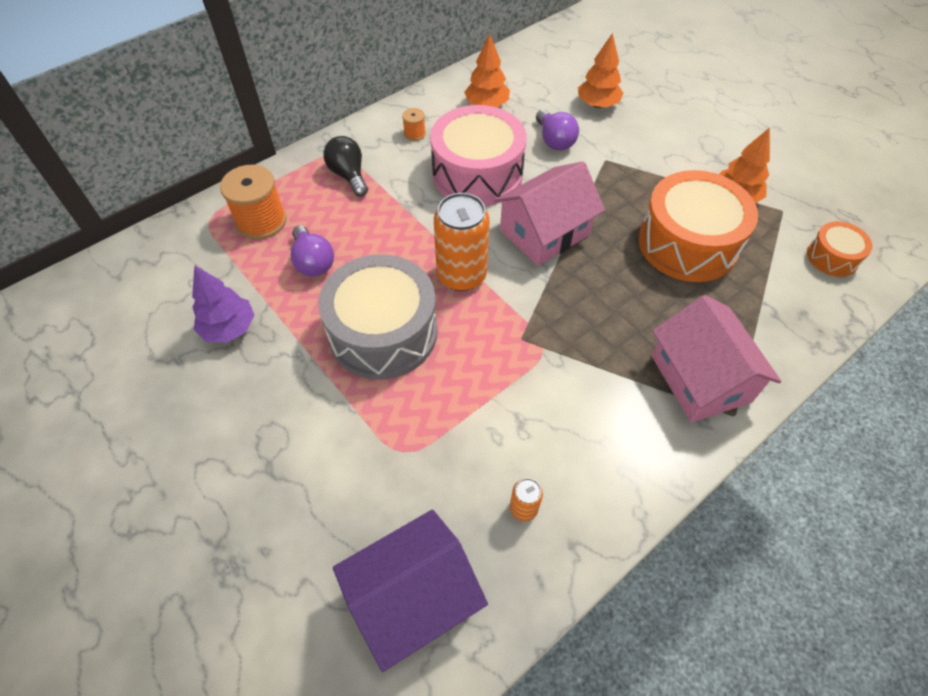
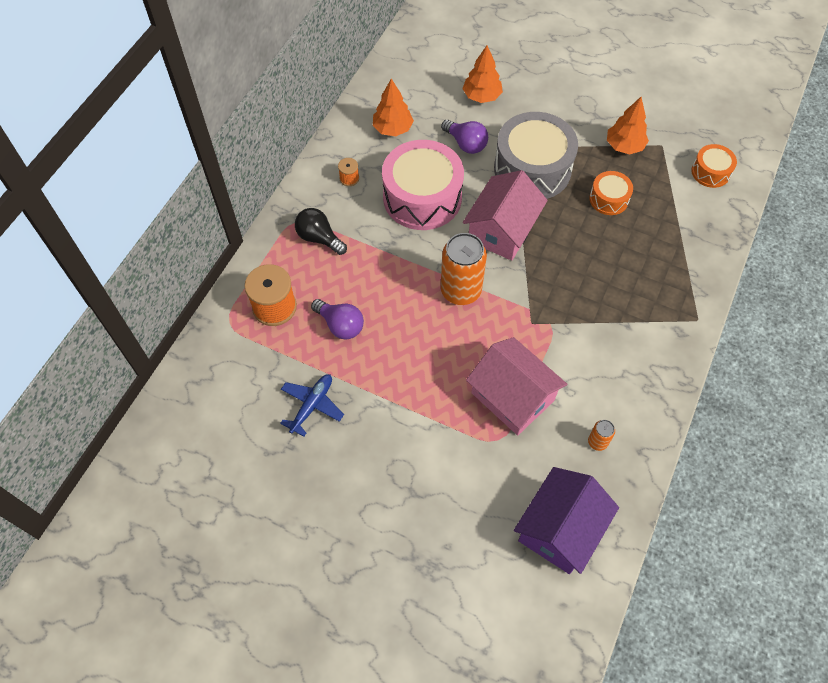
camera: 25 degrees left, 5 degrees up
(229, 328) = (312, 405): purple tree -> blue plane
(383, 332) = (430, 359): grey drum -> grey drum (532, 169)
(687, 243) = (608, 199): orange drum -> orange drum, size x0.49
(700, 378) = (664, 302): pink house -> pink house (512, 396)

